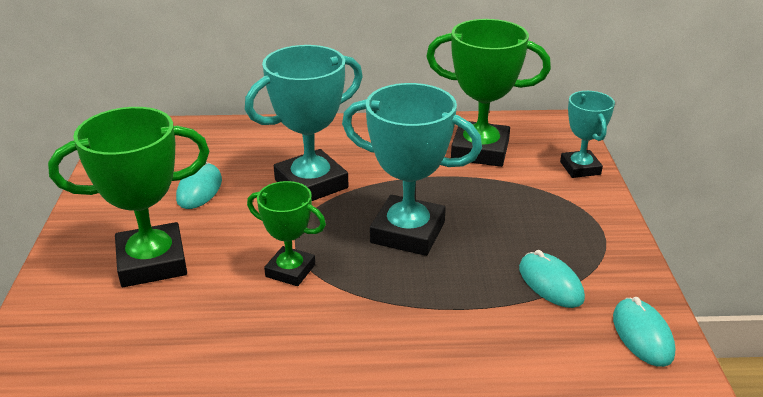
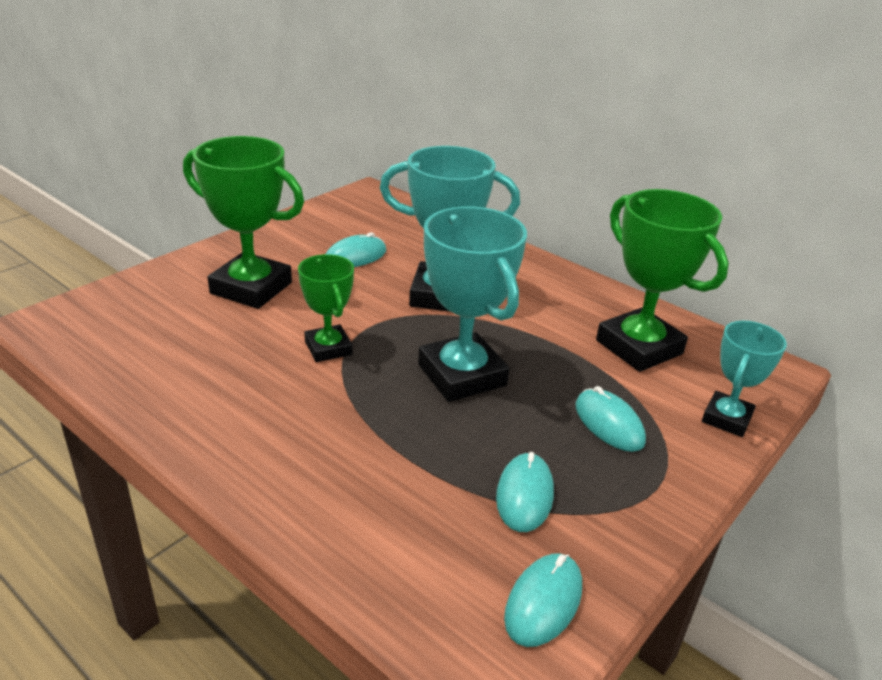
camera: 40 degrees right, 0 degrees up
(530, 209) = (609, 423): none -> turquoise mouse

